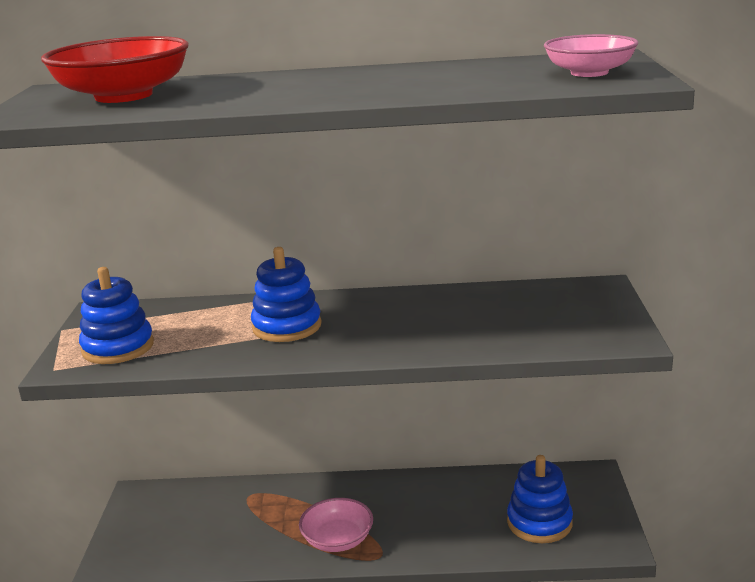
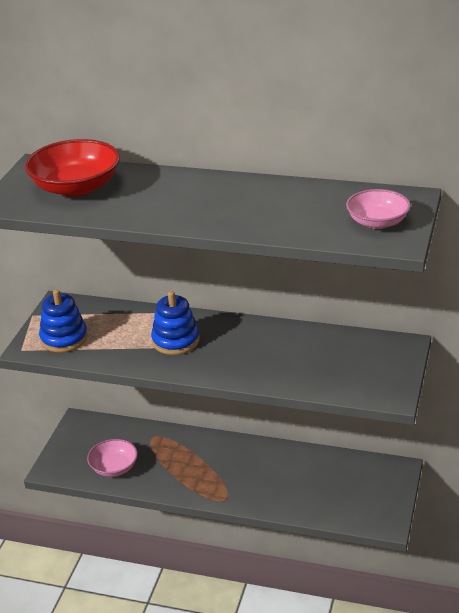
camera: 15 degrees right, 10 degrees up
(337, 540) = (201, 482): pink bowl -> pink bowl (114, 467)
(539, 522) = (342, 497): blue stacking toy -> none

